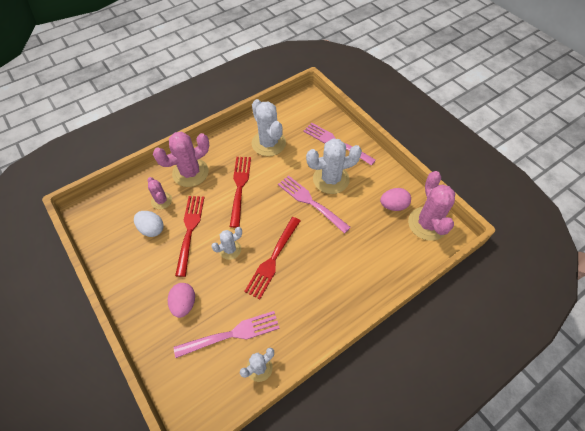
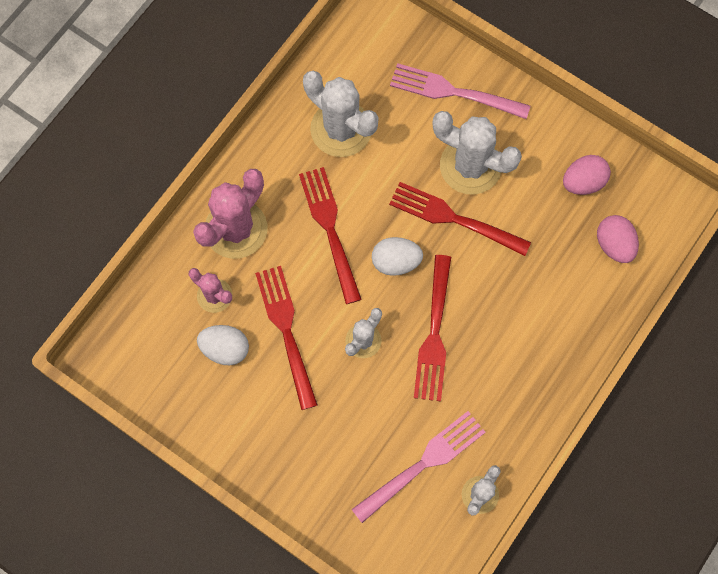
camera: 20 degrees left, 15 degrees up
(184, 304) = (335, 446): pink egg -> pink egg (614, 245)
(268, 214) = (396, 262): none -> white egg
(311, 202) = (455, 219): pink fork -> red fork
(331, 179) = (470, 166): white cactus -> white cactus turned 60 degrees clockwise
(427, 224) = (642, 197): pink cactus -> none

